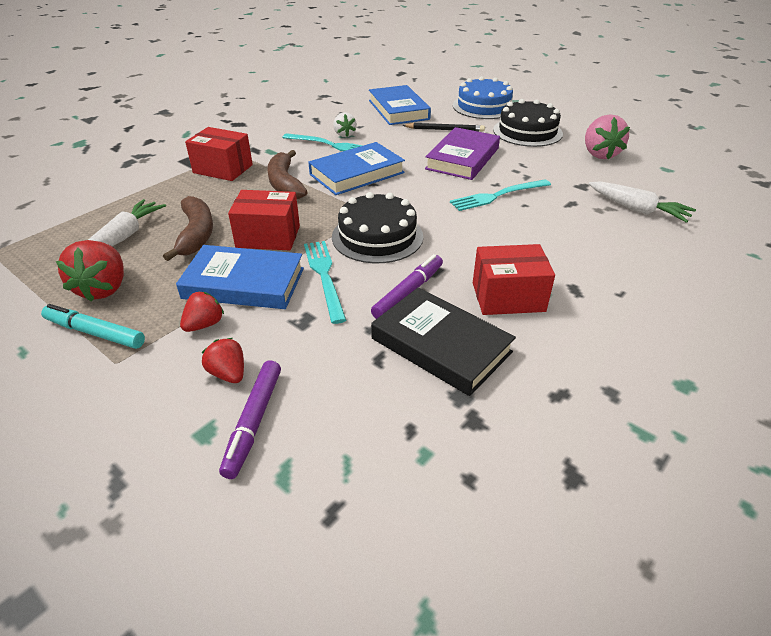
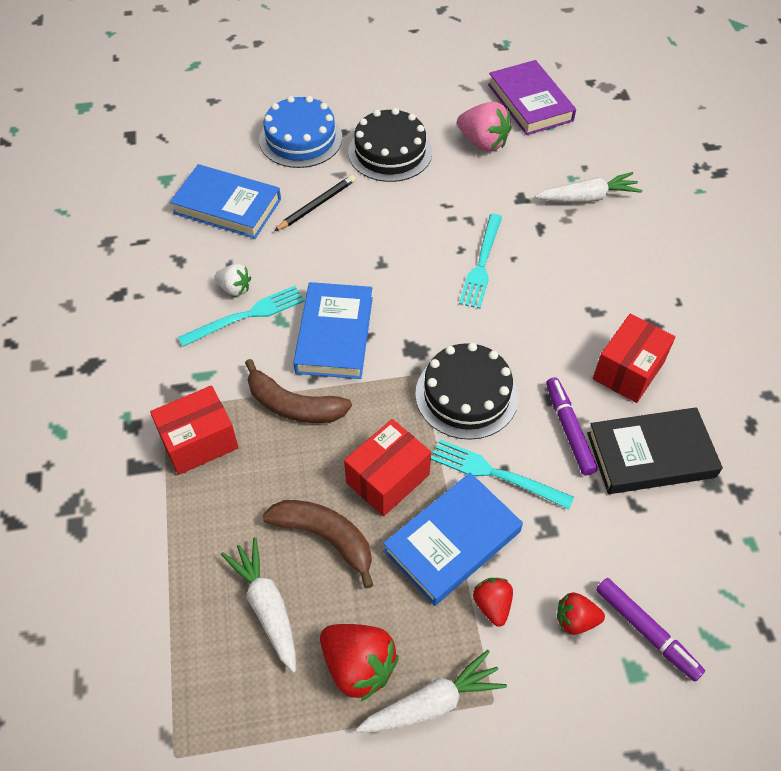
camera: 50 degrees left, 15 degrees up
(95, 333) = (432, 702): turquoise marker -> white carrot
(462, 158) = (390, 236): purple book -> purple book (530, 102)

